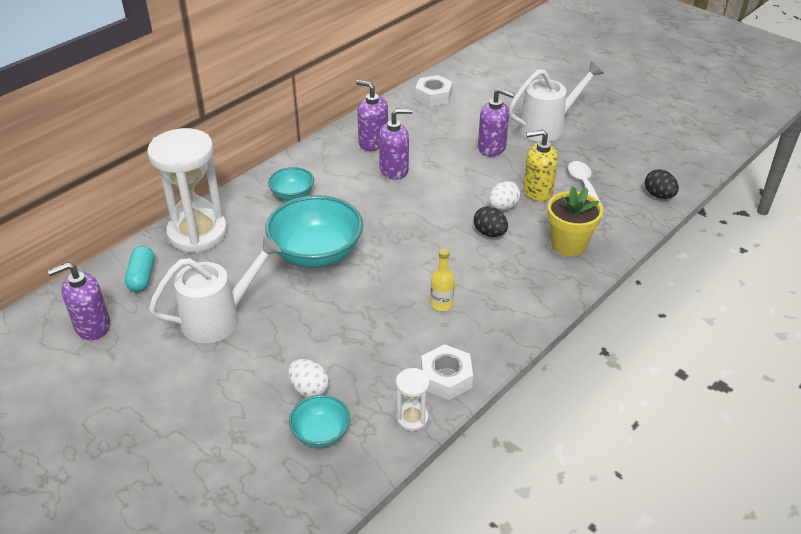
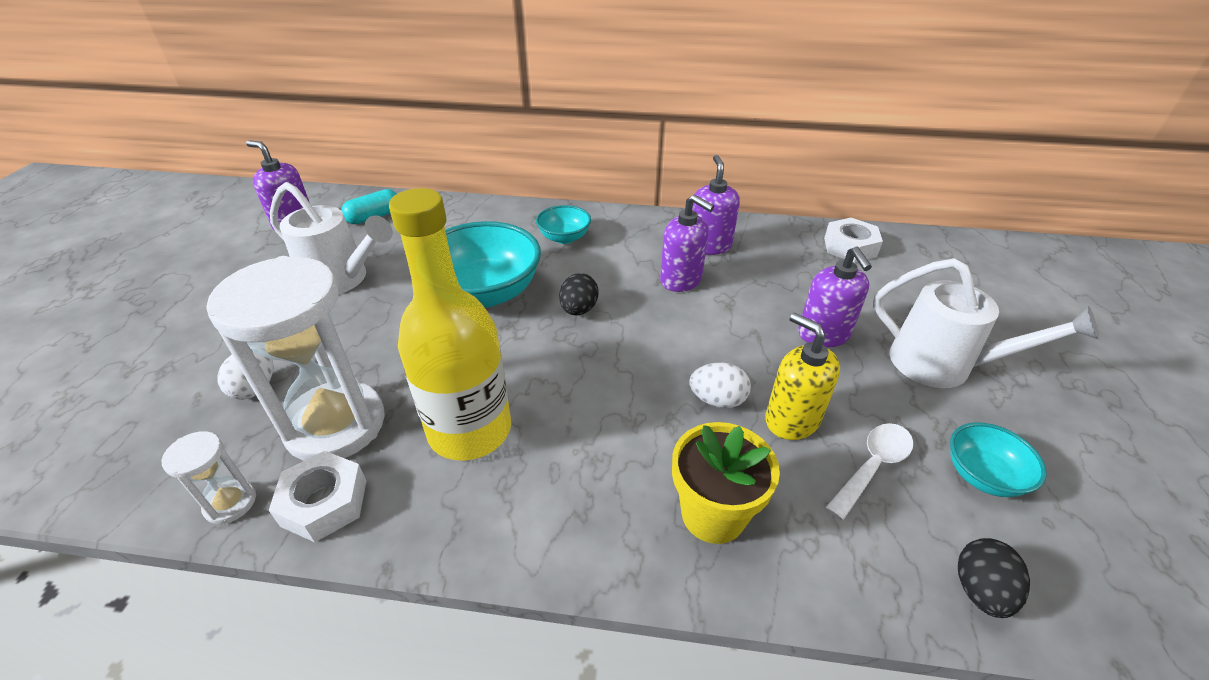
camera: 55 degrees right, 0 degrees up
(197, 233) = (457, 216): white hourglass -> white hourglass (336, 425)
(321, 433) = (181, 430): turquoise bowl -> turquoise bowl (982, 475)
(441, 304) = (470, 430): yellow bottle -> yellow bottle, size x2.45
(489, 233) = (651, 412): black egg -> black egg (579, 310)

